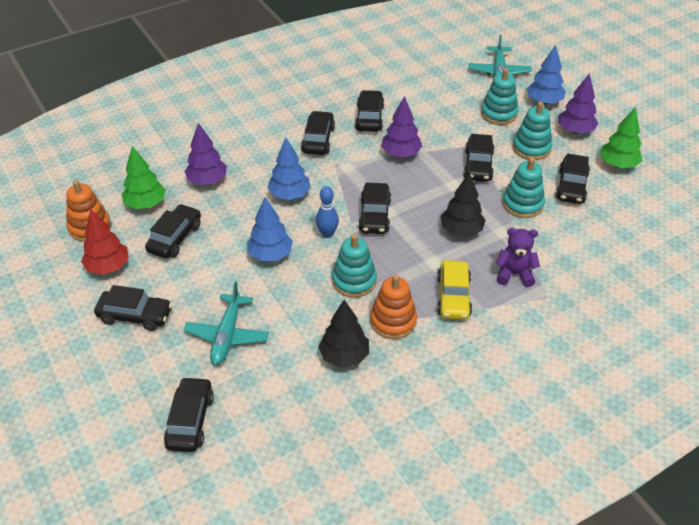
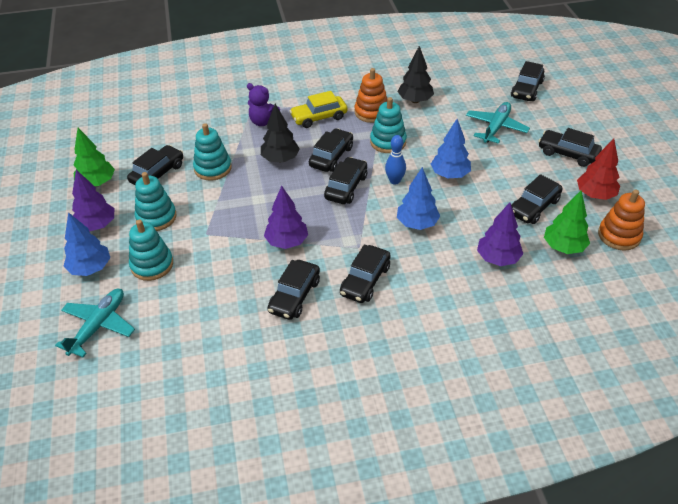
camera: 160 degrees left, 0 degrees up
(453, 297) = (319, 117): yellow car -> yellow car turned 135 degrees counterclockwise
(478, 165) = (221, 212): black car -> black car (331, 156)

